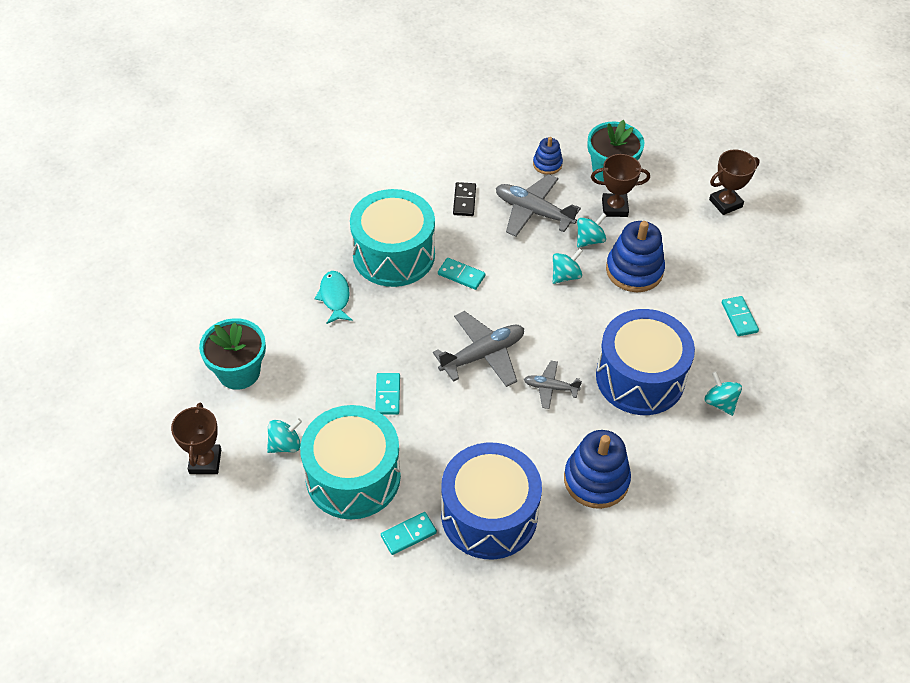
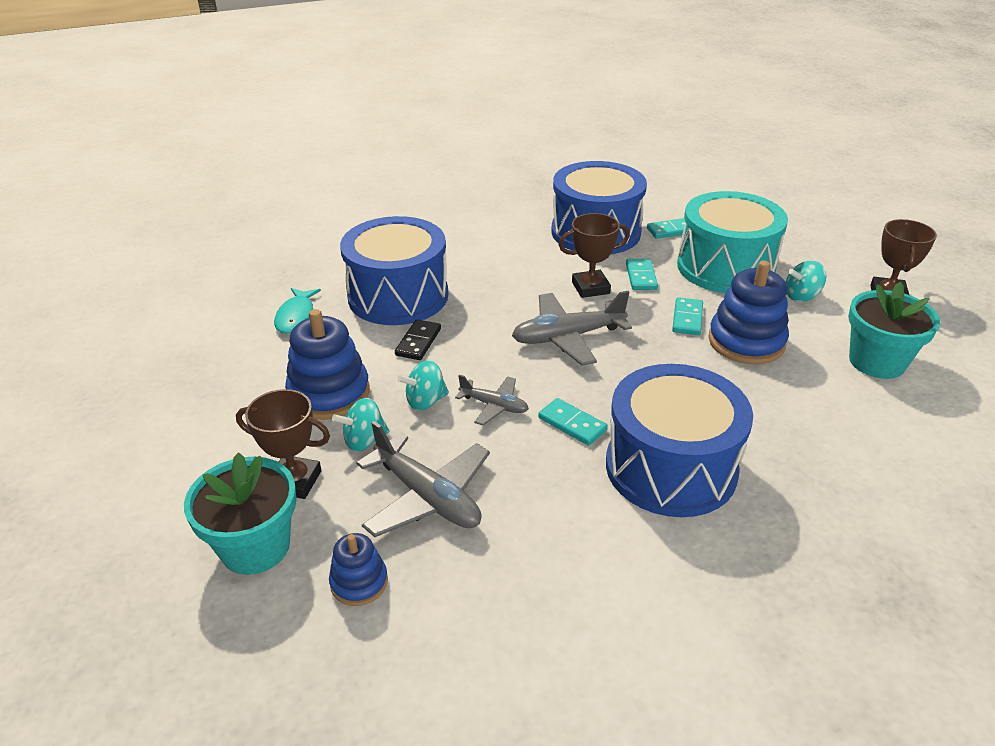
camera: 165 degrees left, 15 degrees down
(335, 297) = (761, 424): turquoise fish -> turquoise fish (296, 317)
(394, 254) = (670, 467): turquoise drum -> blue drum
(464, 201) = (537, 536): black domino -> black domino (418, 342)
(550, 388) = (500, 301): grey plane -> grey plane (494, 406)
(596, 480) = (488, 239): blue stacking toy -> blue stacking toy (746, 342)
(720, 402) = (331, 269): turquoise spinning top -> none
(725, 203) = (122, 459): brown trophy -> brown trophy (590, 288)
(739, 317) = (243, 328): turquoise domino -> turquoise domino (641, 276)

